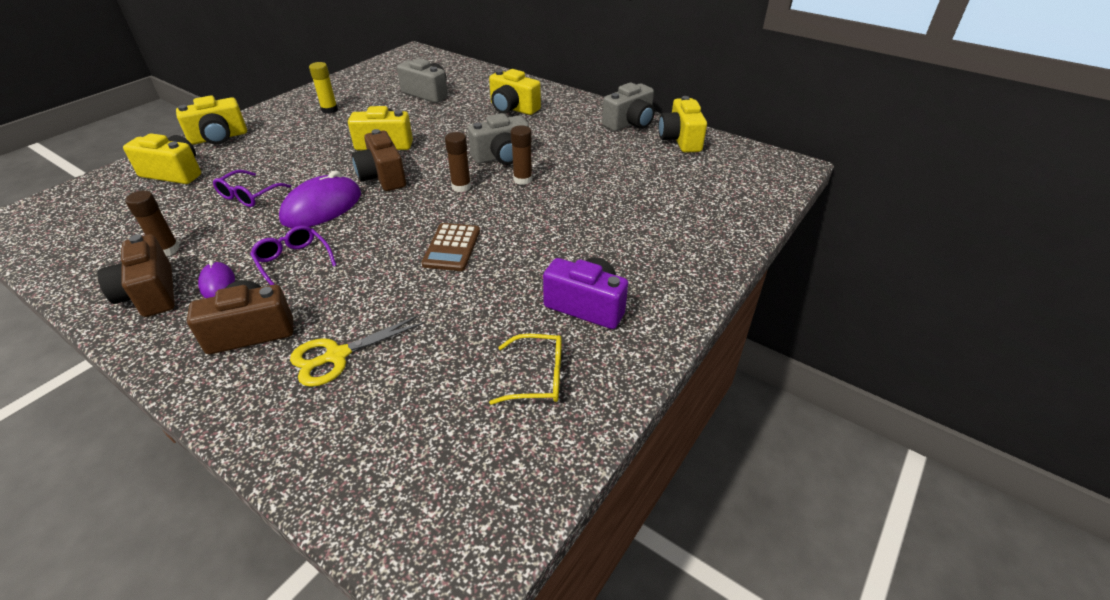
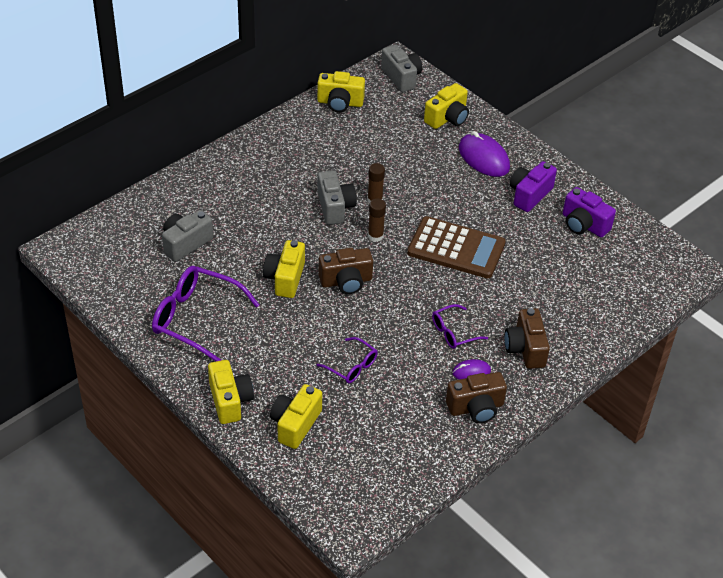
camera: 80 degrees left, 5 degrees up
(167, 250) = (422, 408): brown glue stick -> none
(322, 207) = (383, 319): purple mouse -> purple mouse (484, 158)
(329, 110) = (196, 318): yellow glue stick -> purple glasses
(337, 356) = (554, 307): yellow scissors -> none
(452, 247) = (456, 248): brown calculator -> brown calculator, size x1.78
(513, 108) = (244, 188): yellow camera -> yellow camera (447, 118)
(538, 377) = (583, 225): yellow glasses -> purple camera
(630, 123) = (301, 123): grey camera -> grey camera (401, 77)

